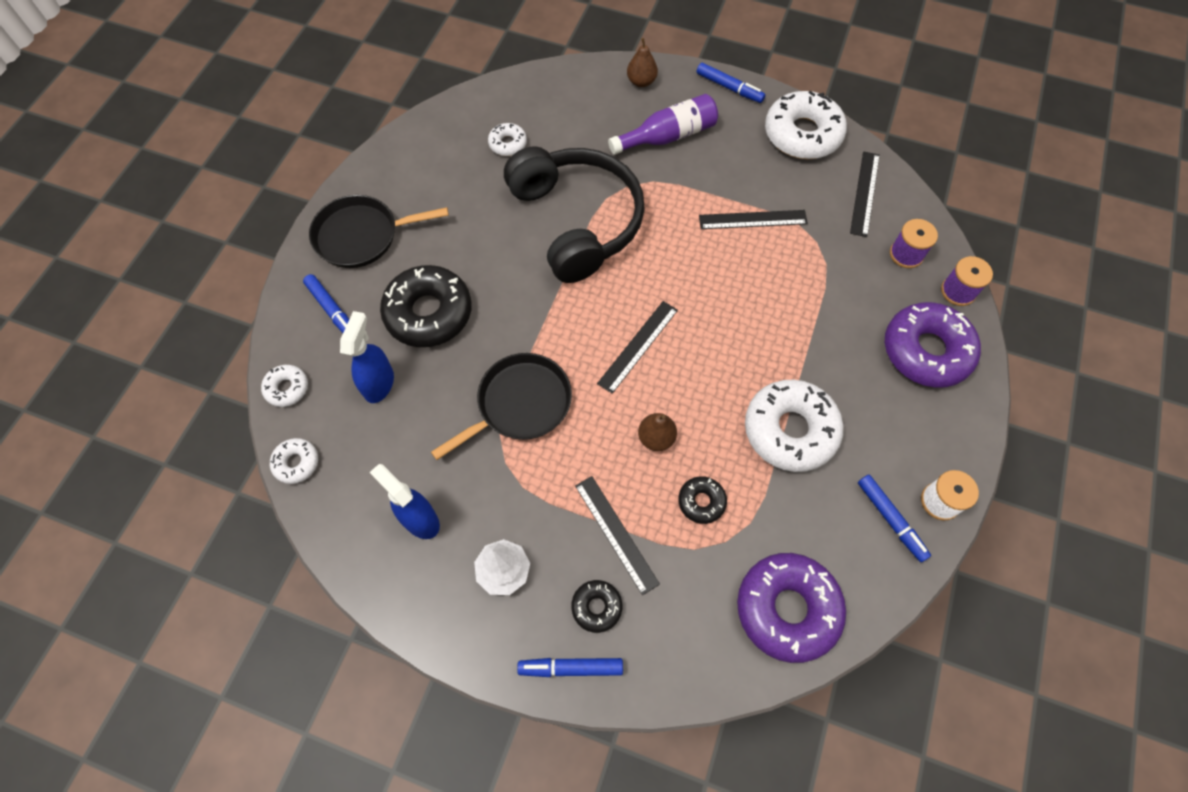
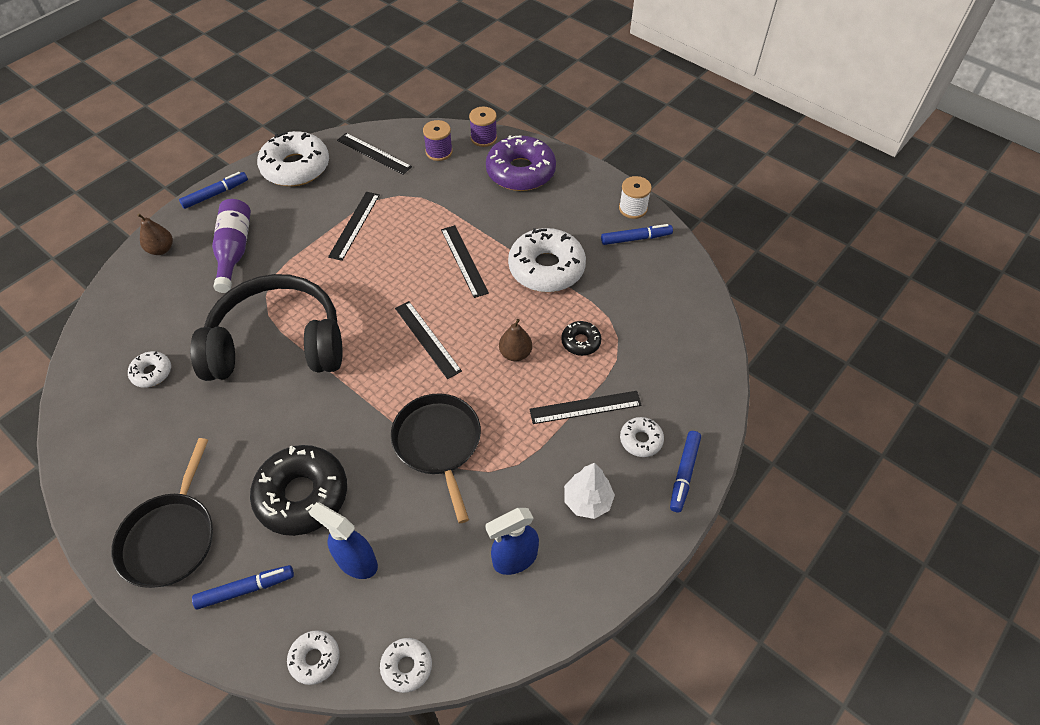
camera: 70 degrees left, 10 degrees down
(596, 607) = (641, 440): black donut -> white donut
(758, 341) = (464, 260): none -> black ruler
(787, 609) = (680, 319): purple donut -> none

